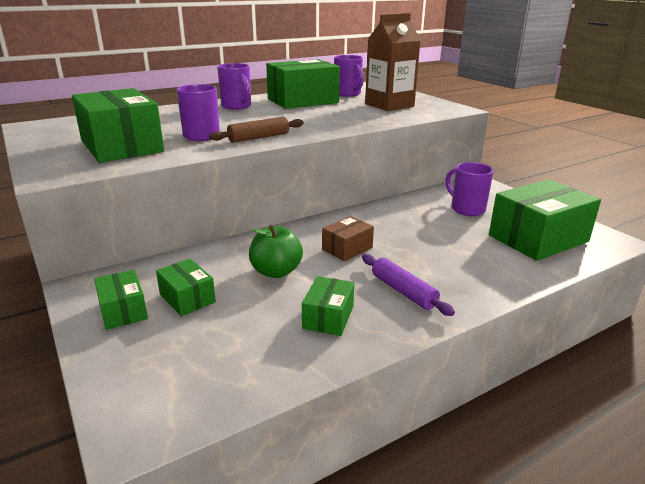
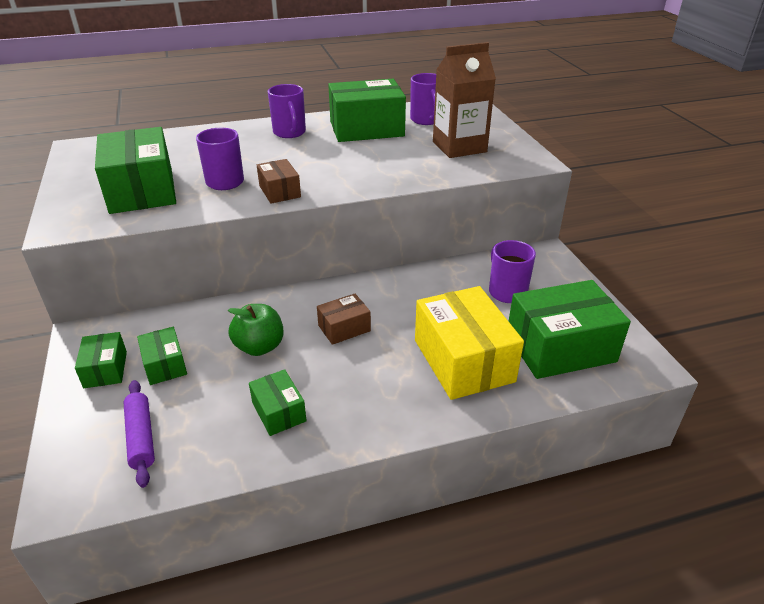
camera: 15 degrees right, 10 degrees up
(259, 137) = (280, 191): brown rolling pin -> brown box
(328, 317) = (279, 412): green box -> green box turned 60 degrees counterclockwise
(403, 291) = (368, 394): purple rolling pin -> purple rolling pin (141, 437)
(468, 257) = (463, 360): none -> yellow box

